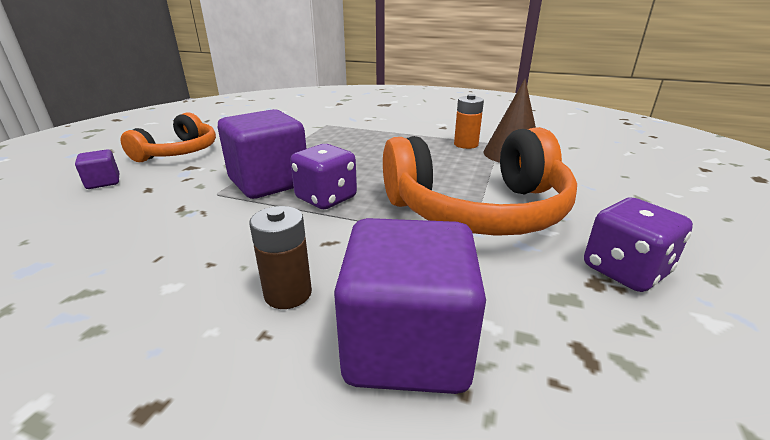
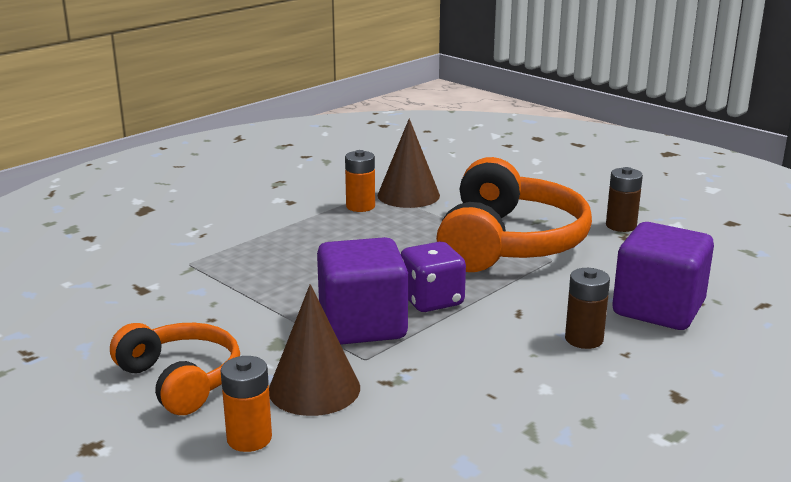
camera: 65 degrees left, 5 degrees down
(103, 182) = (249, 438): purple cube -> orange battery
(168, 187) = (314, 388): none -> brown cone
(624, 270) = (621, 226): purple dice -> brown battery

